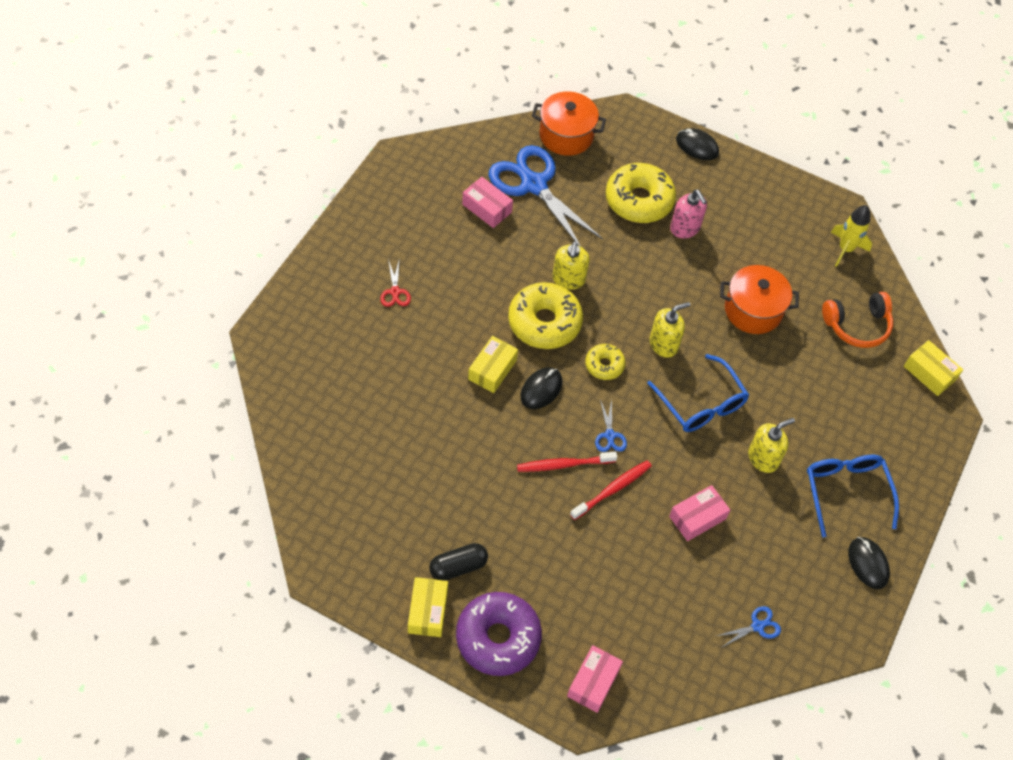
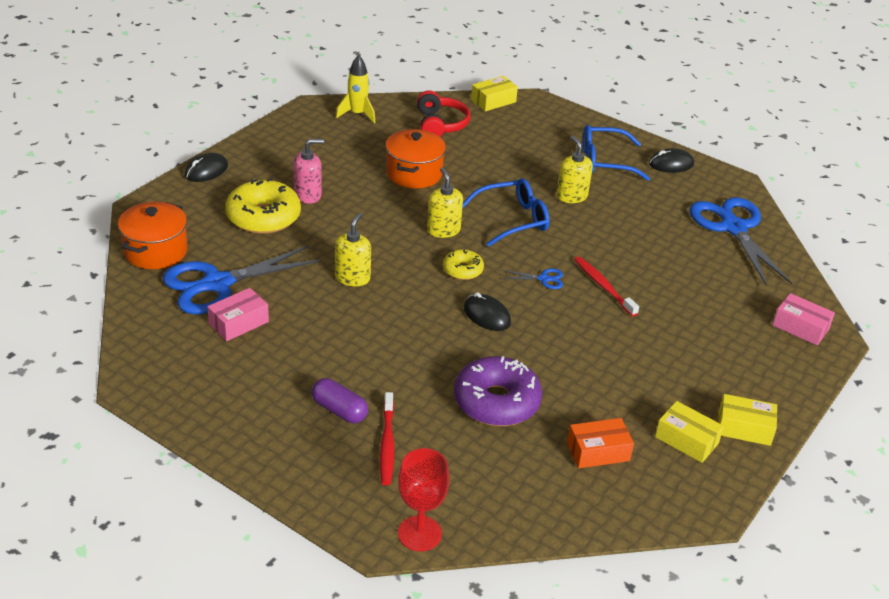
camera: 80 degrees left, 20 degrees down
(270, 360) = (419, 533): none -> red goblet
(377, 485) = (598, 451): none -> orange box
(395, 292) = (339, 410): red scissors -> purple capsule
(458, 567) = (692, 400): black capsule -> none
(492, 370) = (458, 346): yellow box -> yellow box (686, 440)
(498, 638) = (766, 382): purple donut -> purple donut (496, 402)
(544, 322) = (404, 302): yellow donut -> none
(563, 464) = (575, 313): red toothbrush -> red toothbrush (387, 444)
(568, 279) = (352, 278): yellow soap dispenser -> yellow soap dispenser turned 90 degrees counterclockwise
(697, 518) = (632, 242): pink box -> none
(757, 626) = (733, 228): blue scissors -> blue scissors, size x2.47
(857, 325) = (440, 124): orange headphones -> red headphones

